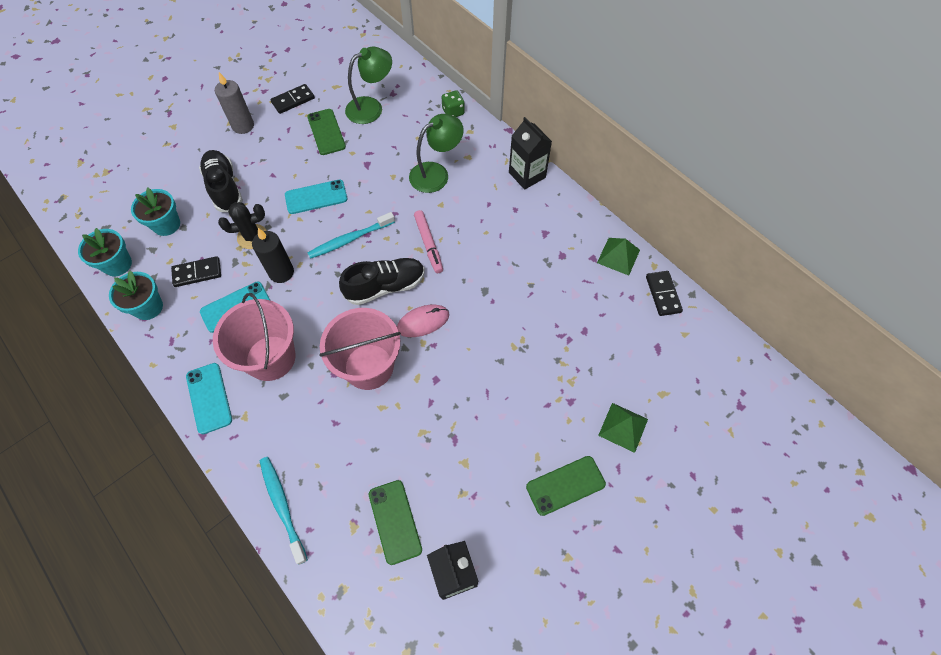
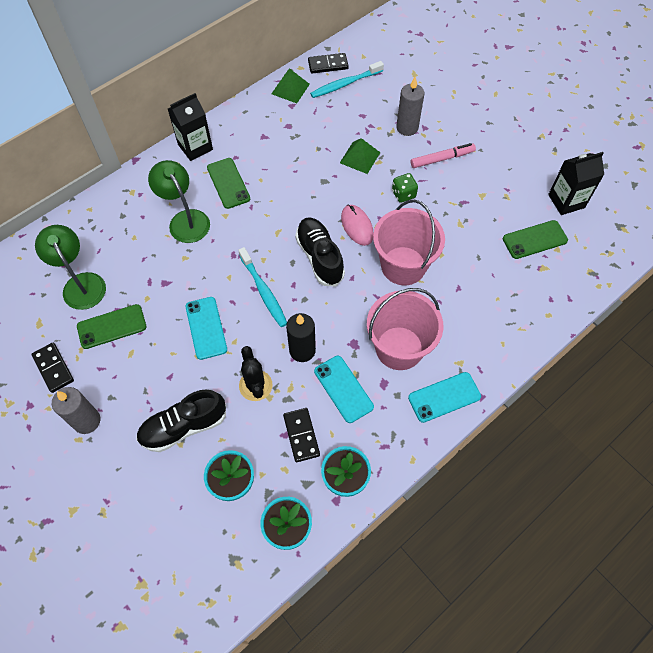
camera: 90 degrees left, 0 degrees up
(282, 506) = (536, 320): turquoise toothbrush -> turquoise toothbrush (345, 84)
(428, 244) = (272, 224): pink marker -> pink marker (442, 159)
(453, 112) = (102, 206): green dice -> green dice (403, 194)
(565, 485) = (491, 134): green phone -> green phone (228, 183)
(568, 380) = (407, 128): none -> grey candle
(623, 427) = (443, 98): green pyramid -> green pyramid (360, 157)

